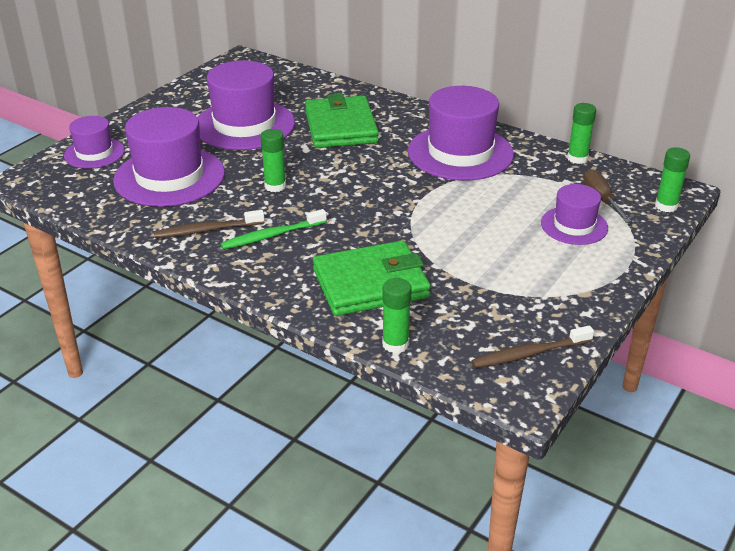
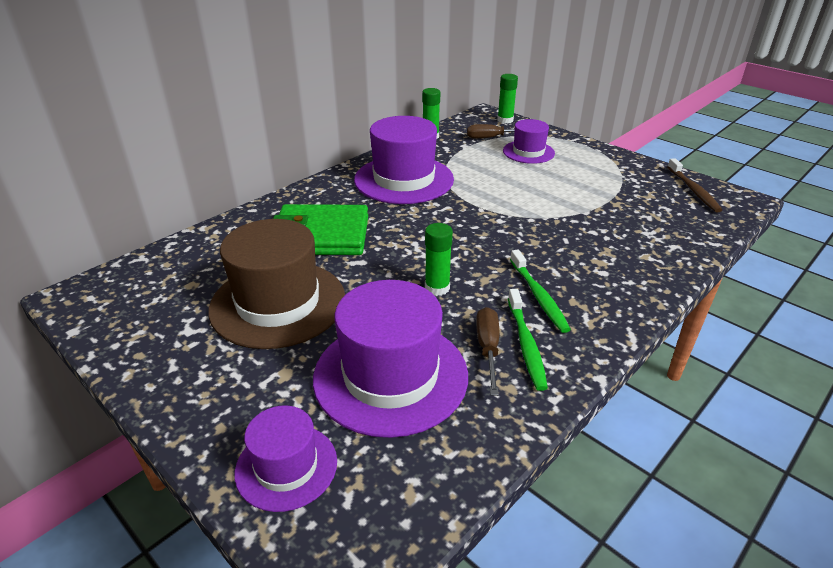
camera: 80 degrees left, 0 degrees up
(200, 213) = (488, 348): none -> brown screwdriver
(207, 230) = (526, 344): brown toothbrush -> green toothbrush
(244, 125) = (278, 303): purple hat -> brown hat
(370, 284) = (618, 245): green wallet -> none
(395, 344) = (701, 242): green glue stick -> none

